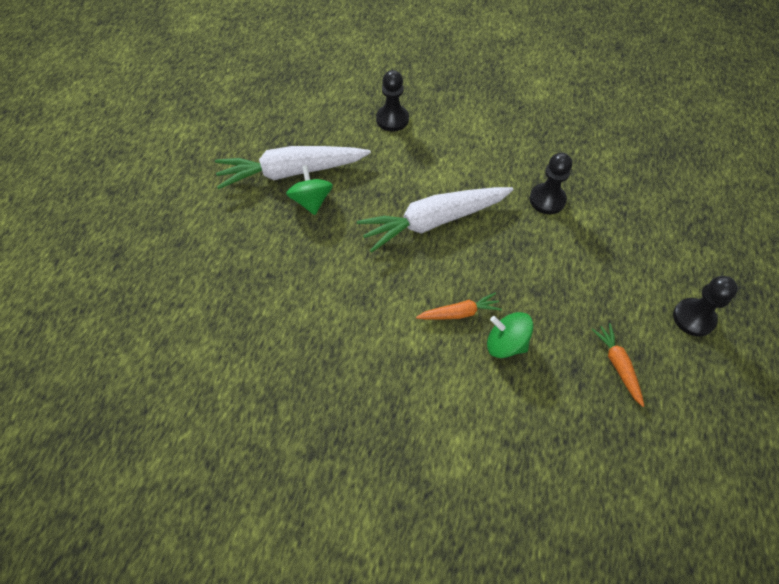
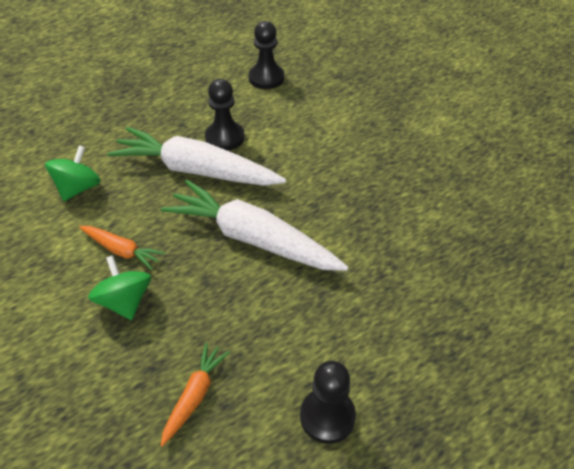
camera: 40 degrees right, 10 degrees down
(292, 172) = (140, 73): white carrot -> white carrot (253, 239)
(311, 201) = (126, 100): green spinning top -> green spinning top (78, 188)
(547, 200) = (318, 215): black pawn -> black pawn (225, 137)

